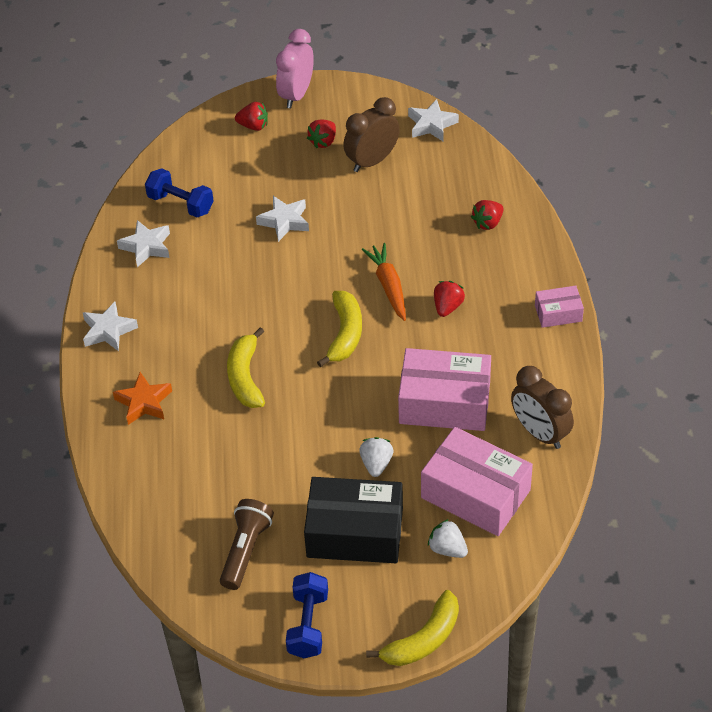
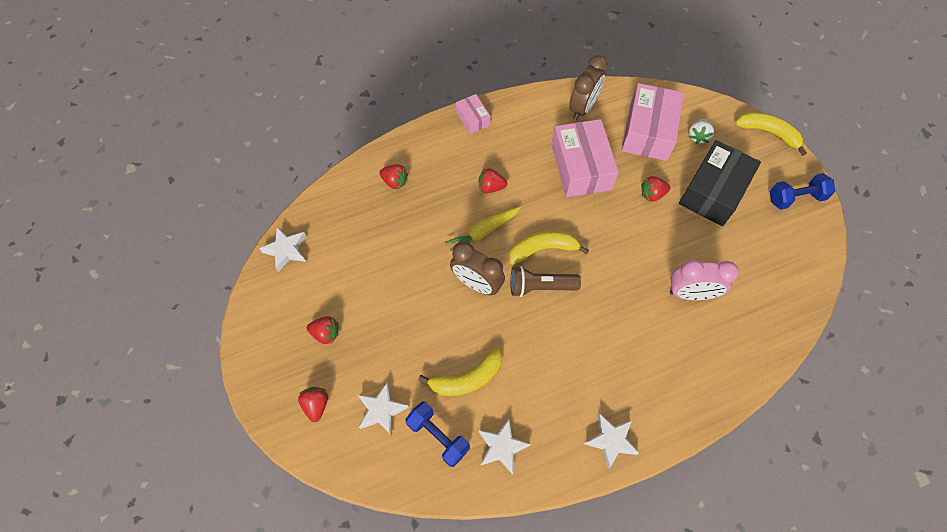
camera: 110 degrees left, 15 degrees up
(144, 402) = (672, 377): orange star -> none
(180, 204) = (438, 436): blue dumbbell -> blue dumbbell turned 60 degrees counterclockwise
(245, 377) = (614, 307): yellow banana -> yellow banana (467, 378)
(246, 550) = (763, 254): brown flashlight -> brown flashlight (540, 286)
(284, 221) = (435, 334): white star -> white star (381, 410)
(296, 95) = (264, 379): pink clock -> pink clock (690, 293)
(355, 532) = (713, 191): black box -> black box turned 45 degrees clockwise
(372, 161) = (343, 285): brown clock -> brown clock (477, 283)
(376, 464) = (652, 194): white strawberry -> red strawberry
(388, 286) = (483, 232): orange carrot -> yellow carrot

